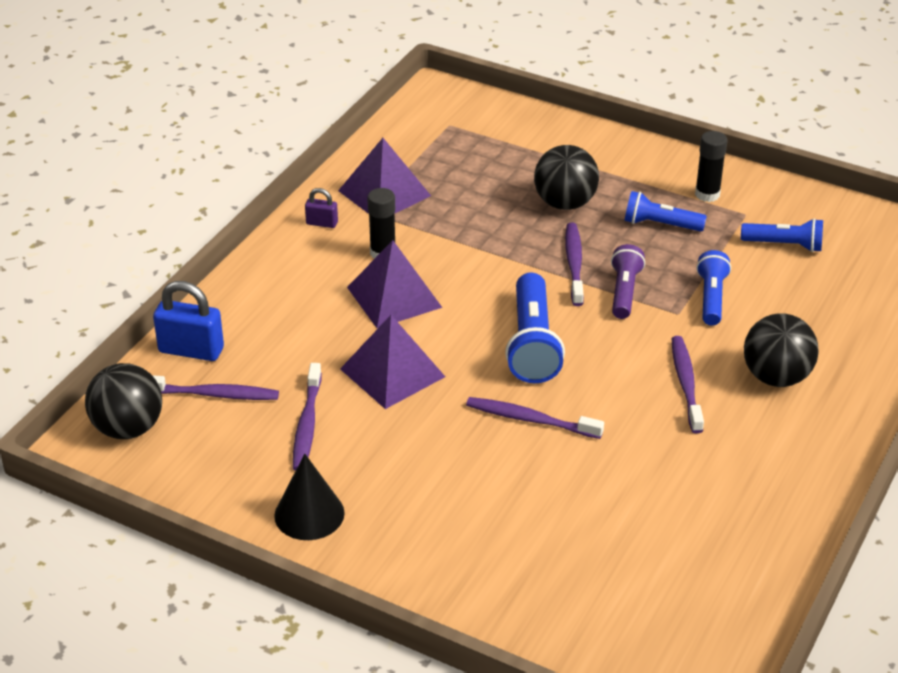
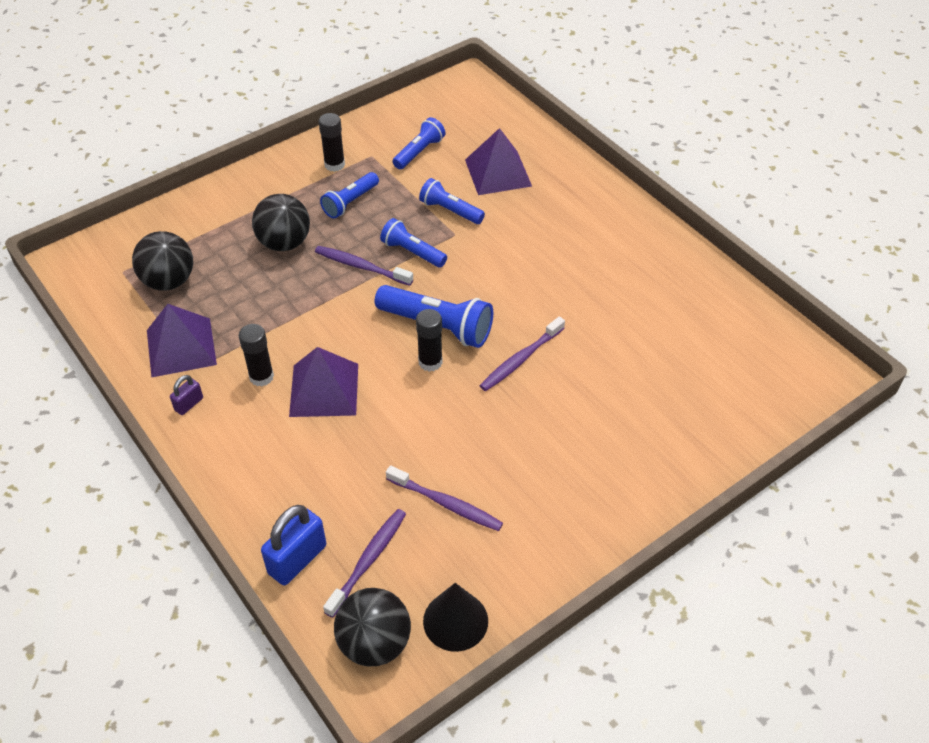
camera: 65 degrees left, 10 degrees up
(309, 514) = (553, 538): black cone -> black cone (455, 621)
(392, 372) = (417, 424): purple pyramid -> purple pyramid (498, 172)
(479, 355) = (430, 362): none -> black glue stick
(624, 292) = (412, 252): purple flashlight -> blue flashlight
(686, 383) = (531, 261): purple toothbrush -> none
(776, 377) = (551, 214): black ball -> black ball (169, 281)

